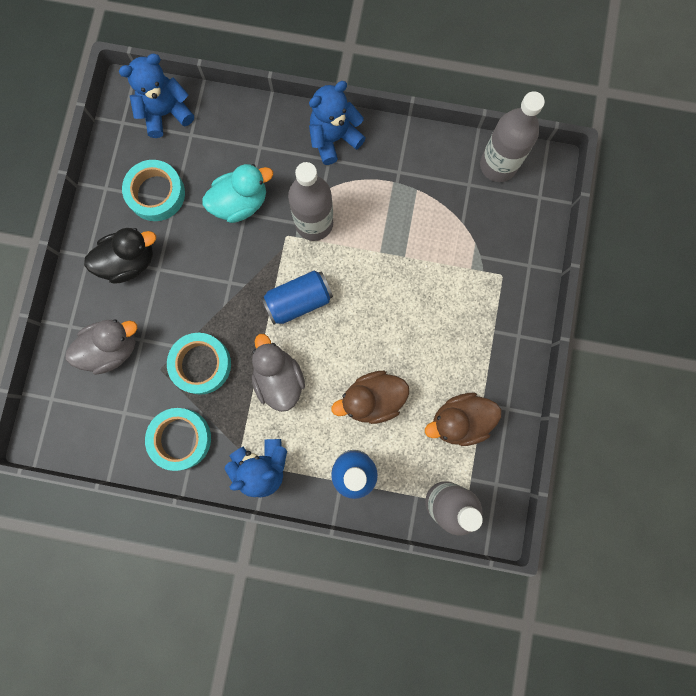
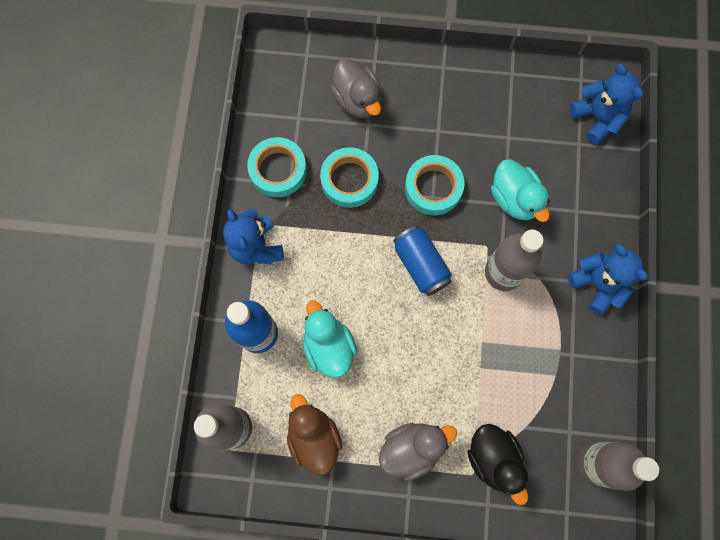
camera: 85 degrees right, 5 degrees down
(129, 262) = (442, 104): black duck -> black duck (494, 459)
(156, 193) = (513, 119): turquoise tape -> turquoise tape (433, 188)
(279, 379) = (341, 253): grey duck -> grey duck (412, 449)
(372, 399) = (329, 346): brown duck -> turquoise duck

